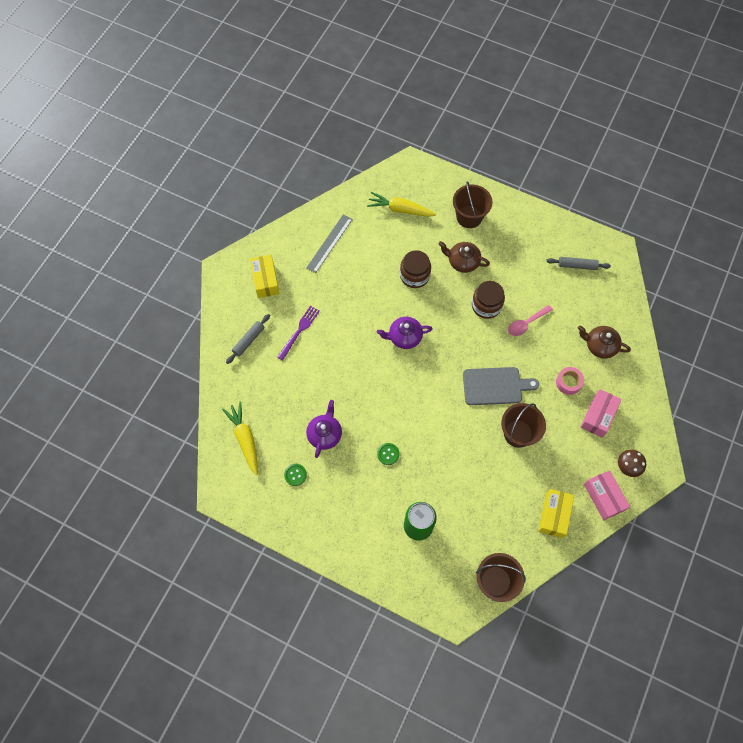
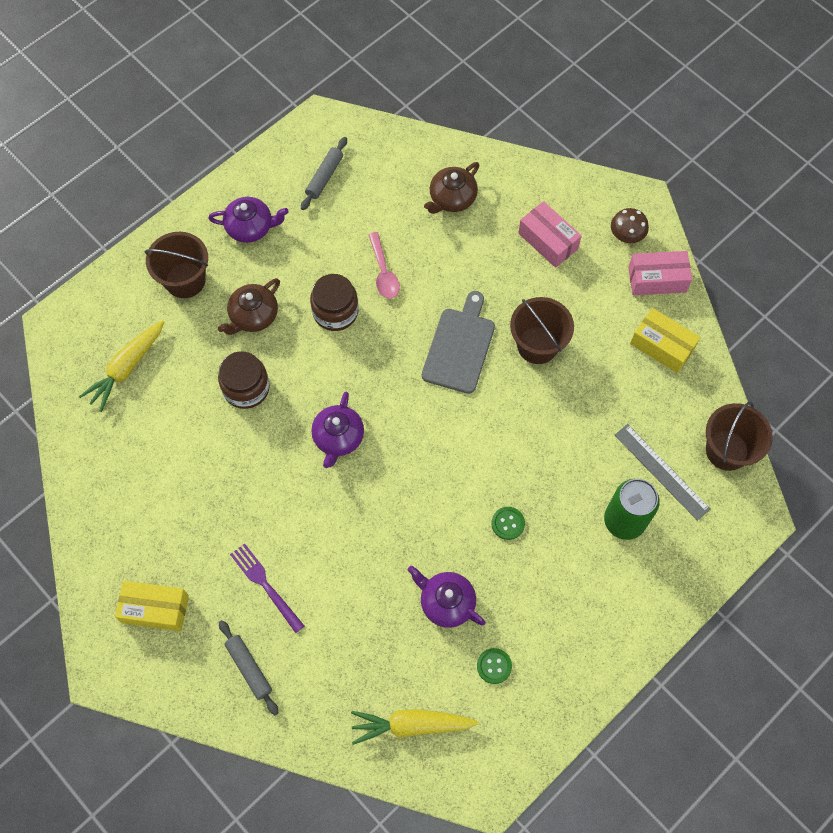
camera: 70 degrees left, 0 degrees up
(329, 243) = (135, 490): grey ruler -> grey ruler (661, 471)
(521, 238) = (250, 227): none -> purple teapot
(568, 382) = (489, 256): pink tape -> none

